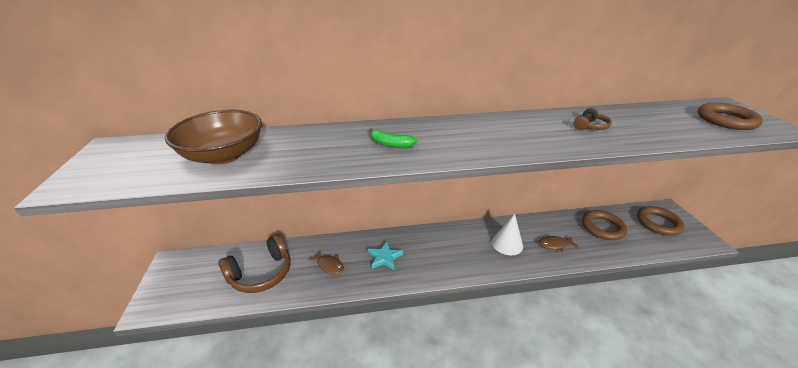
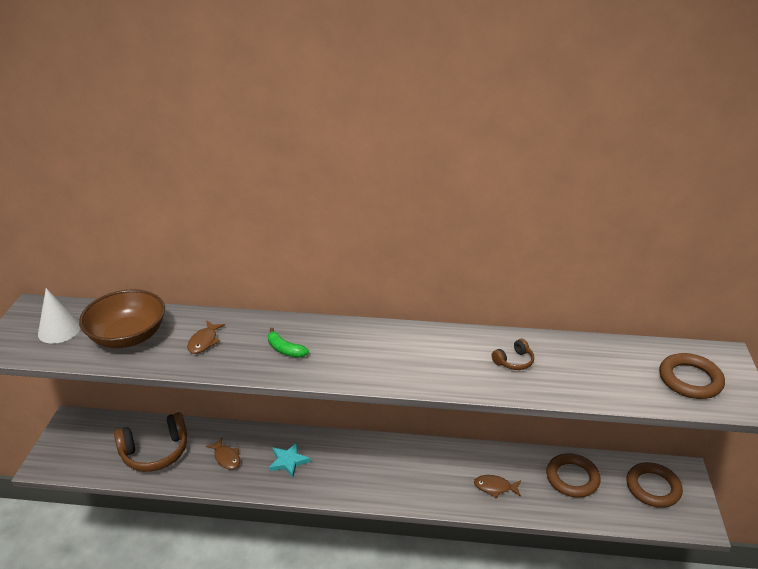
camera: 15 degrees right, 0 degrees up
(307, 149) = (204, 342): none -> brown fish
(507, 244) = (437, 474): white cone -> white cone (59, 330)

